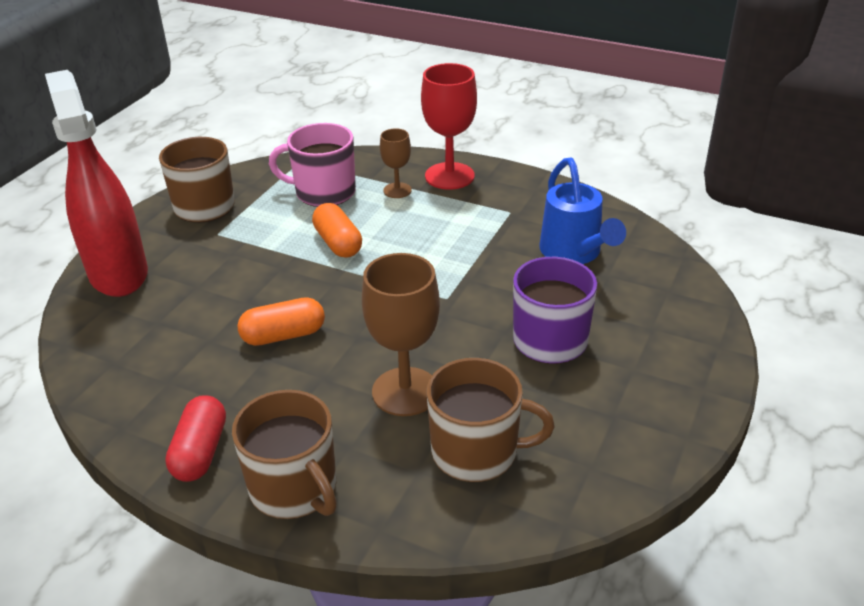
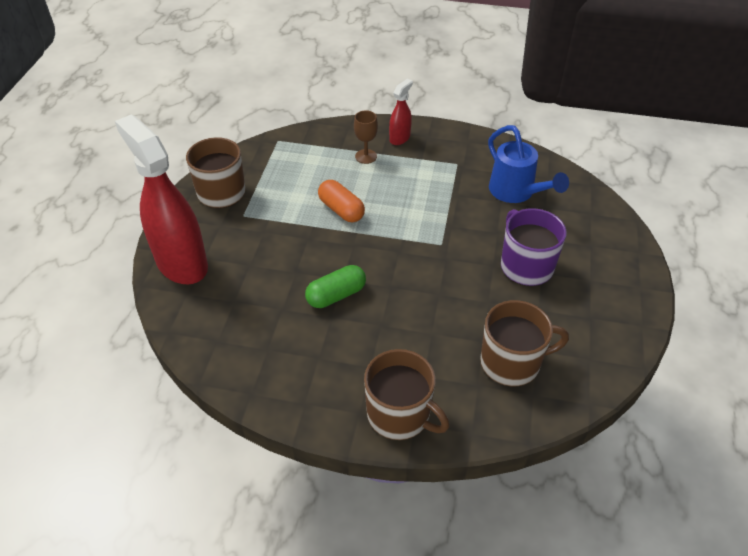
camera: 15 degrees left, 10 degrees up
(200, 451) = (319, 400): red capsule -> none
(283, 335) = (336, 295): orange capsule -> green capsule
(324, 192) = (310, 166): pink mug -> none
(405, 391) = (444, 325): brown goblet -> none
(449, 176) = (400, 138): red goblet -> red spray bottle

